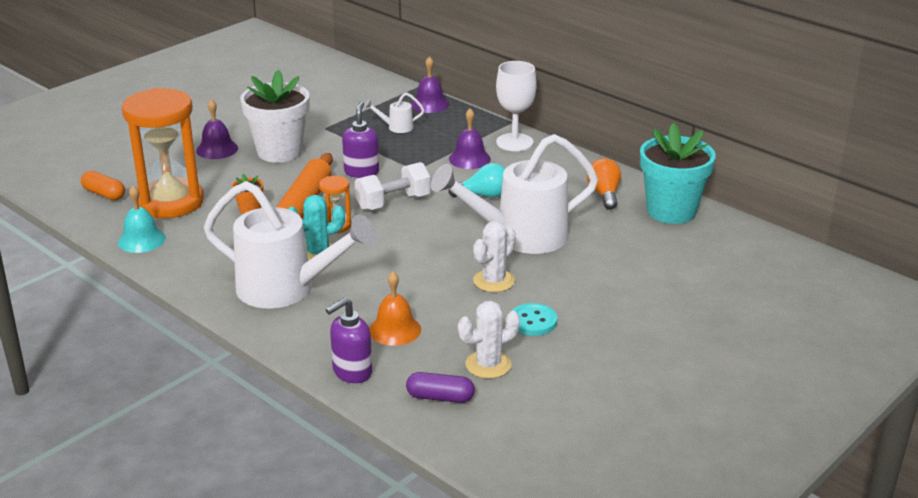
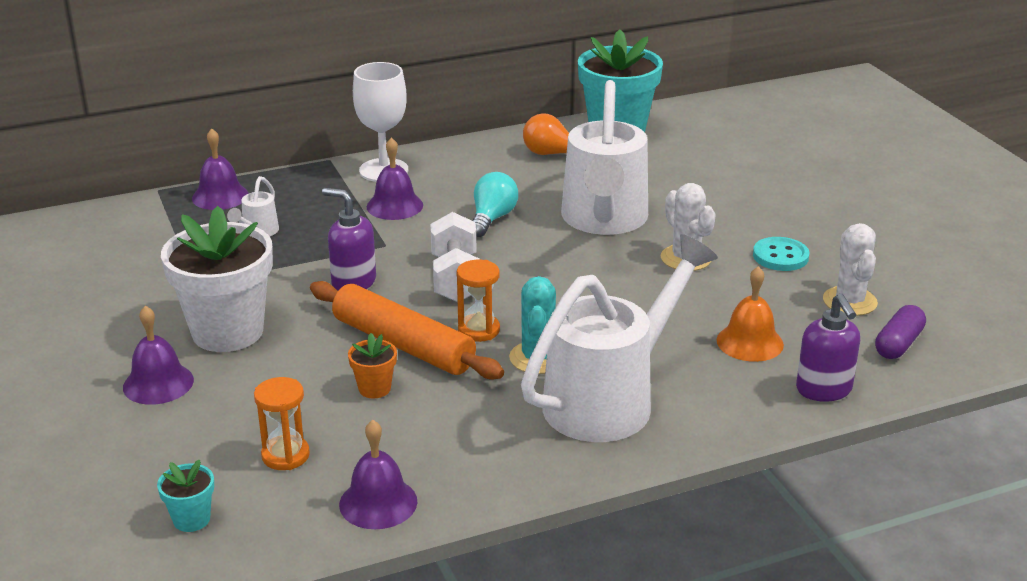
camera: 65 degrees left, 0 degrees up
(104, 194) = (191, 519): orange capsule -> turquoise flower pot
(141, 240) = (378, 502): turquoise bell -> purple bell
(170, 202) = (285, 455): orange hourglass -> orange hourglass, size x0.44

